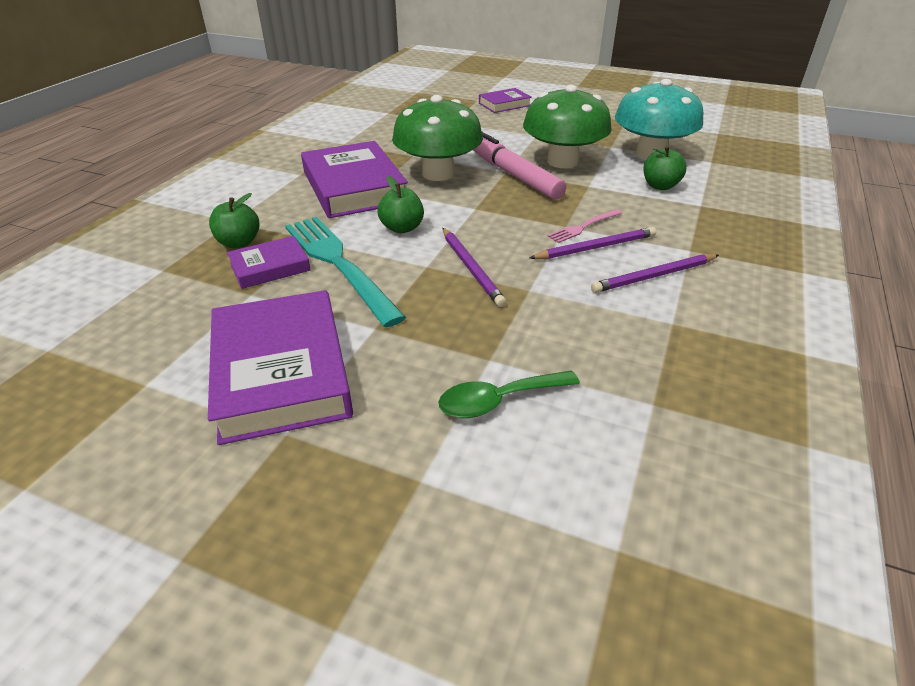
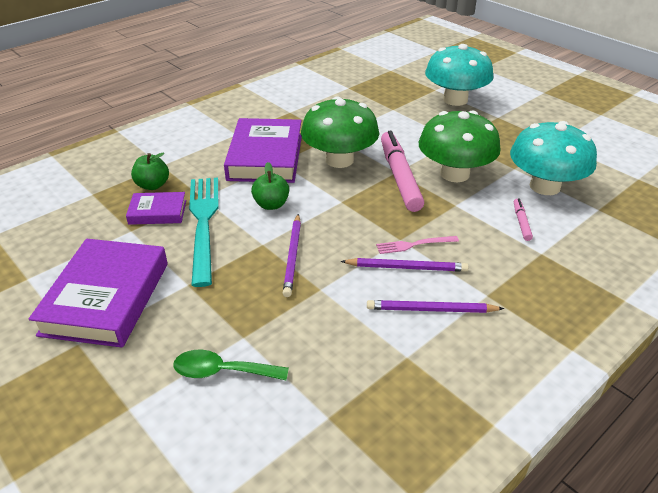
camera: 25 degrees right, 0 degrees up
(504, 104) = (455, 100): purple book -> turquoise mushroom
(660, 186) = (521, 223): green apple -> pink marker

